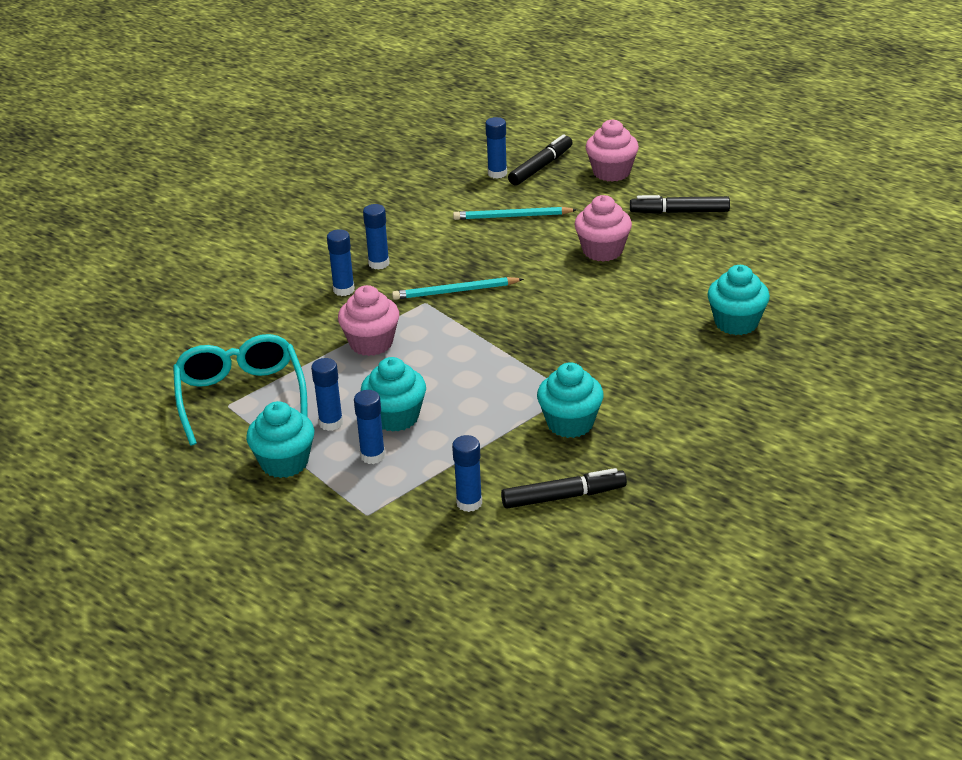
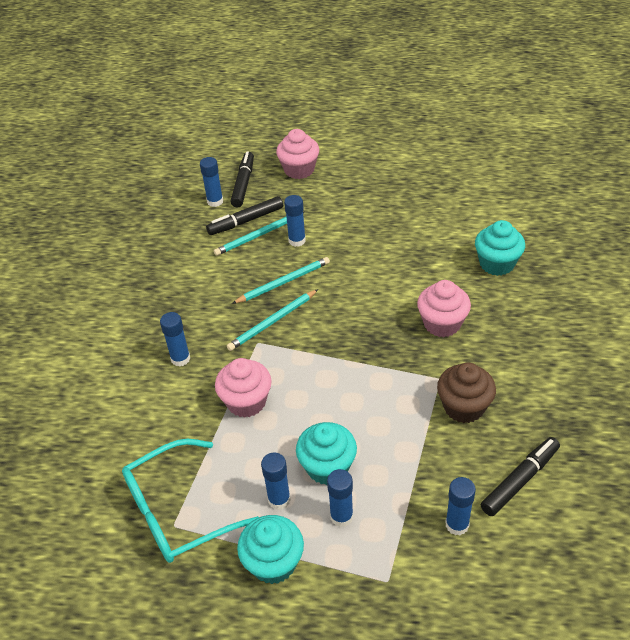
camera: 30 degrees left, 10 degrees up
(241, 397) = (179, 511): turquoise glasses -> turquoise glasses turned 75 degrees counterclockwise
(379, 263) = (189, 321): blue glue stick -> blue glue stick (297, 241)
(497, 263) = (283, 282): none -> turquoise pencil
(570, 423) = (463, 407): turquoise cupcake -> brown cupcake
(602, 250) = (351, 239): pink cupcake -> pink cupcake (442, 324)
(679, 212) = (376, 186): black marker -> black marker (246, 221)

